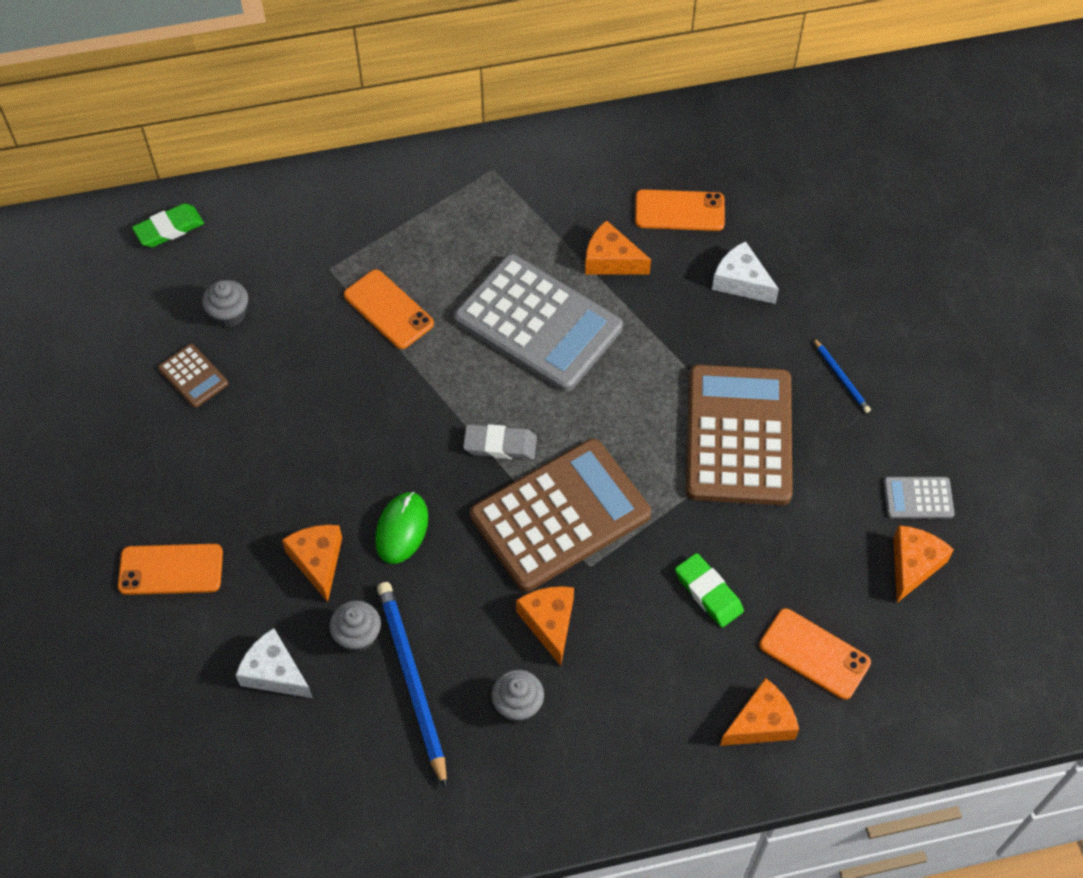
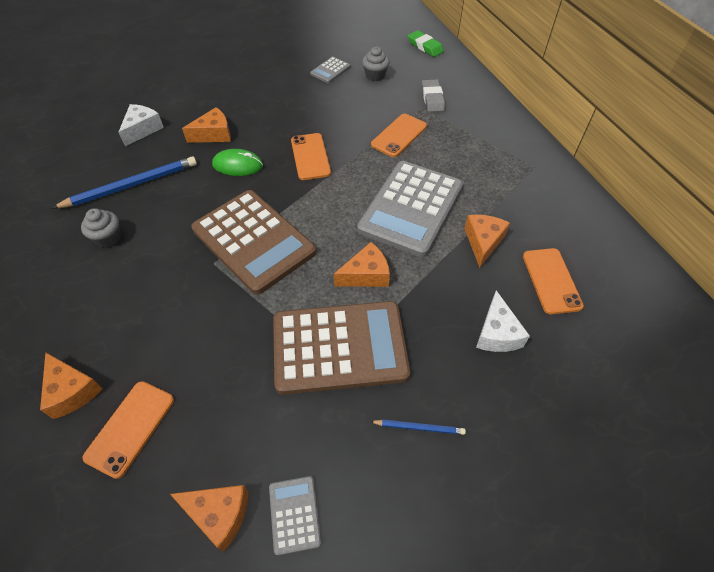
camera: 80 degrees right, 5 degrees down
(171, 570) = (207, 83): orange phone -> orange phone (310, 156)
(193, 376) = (330, 70): brown calculator -> grey calculator
(358, 636) = (164, 158): grey cupcake -> none
(500, 445) = (306, 202): grey eraser -> grey eraser (432, 98)
(549, 623) = (168, 246): orange cheese -> orange cheese (366, 275)
(708, 592) = (191, 340): green eraser -> none
(741, 282) = (497, 333): white cheese -> white cheese turned 150 degrees clockwise
(841, 377) = (419, 427): blue pencil -> blue pencil turned 135 degrees counterclockwise

